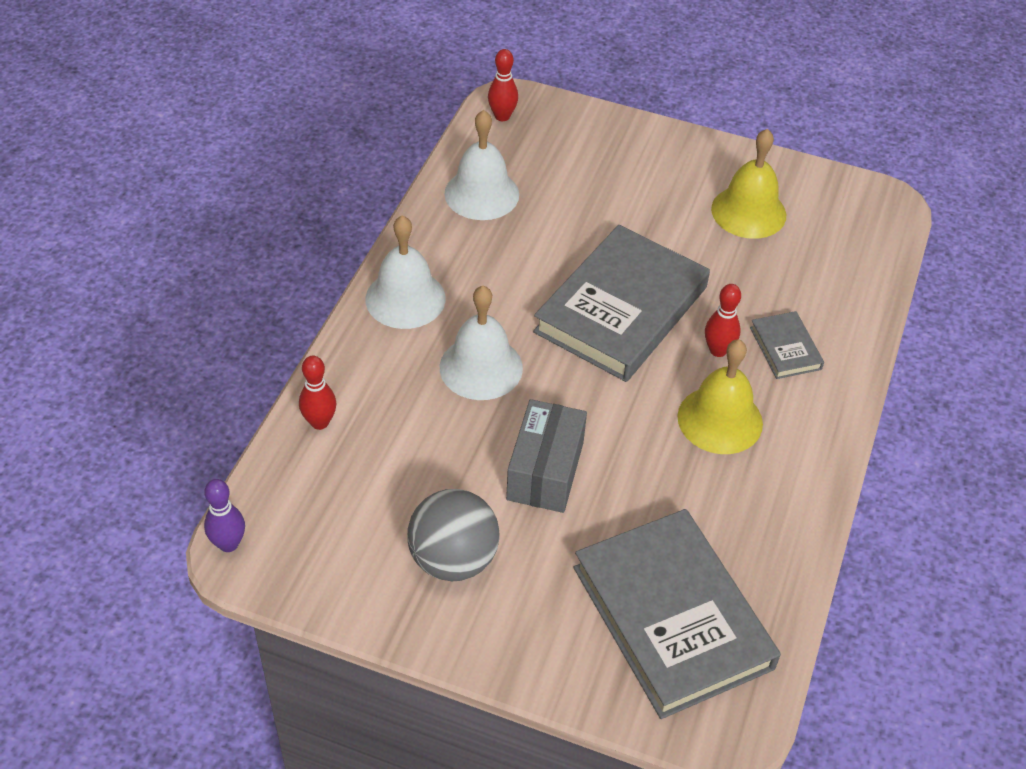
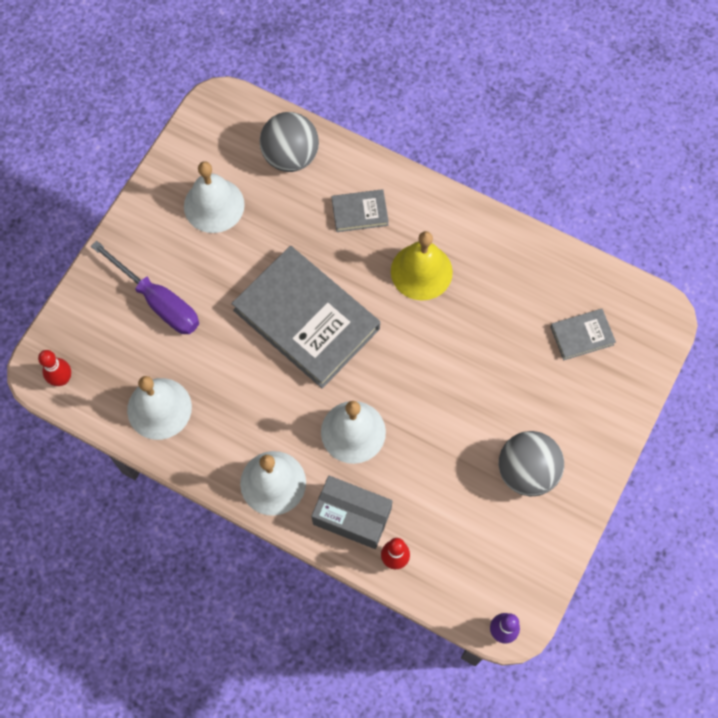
camera: 80 degrees left, 20 degrees up
(545, 471) = (456, 398): grey box -> grey box (352, 516)
(611, 179) = (158, 301): none -> purple screwdriver
(672, 617) = (582, 336): grey book -> grey book, size x0.44
(718, 350) = (356, 259): red bowling pin -> none
(748, 212) = (214, 205): yellow bell -> white bell
(840, 274) = (290, 156): none -> grey ball

